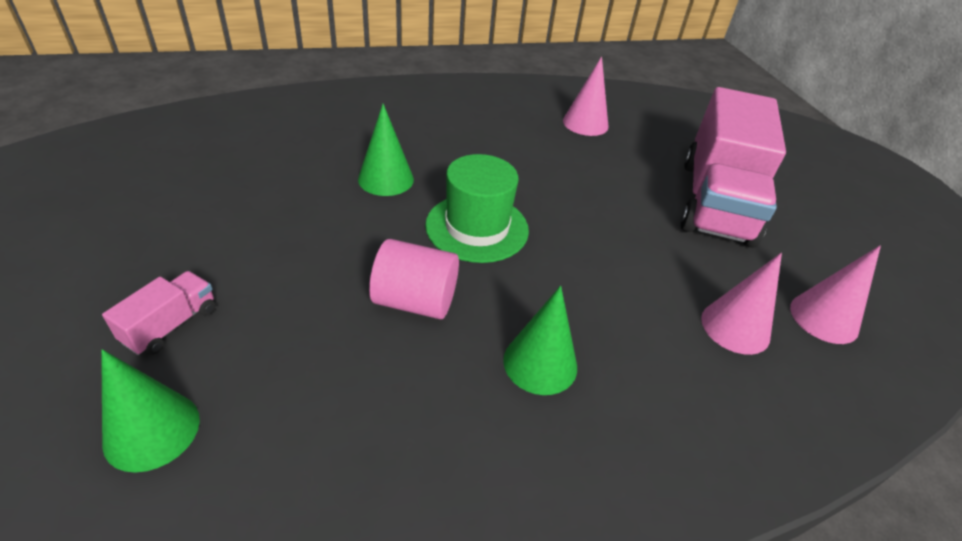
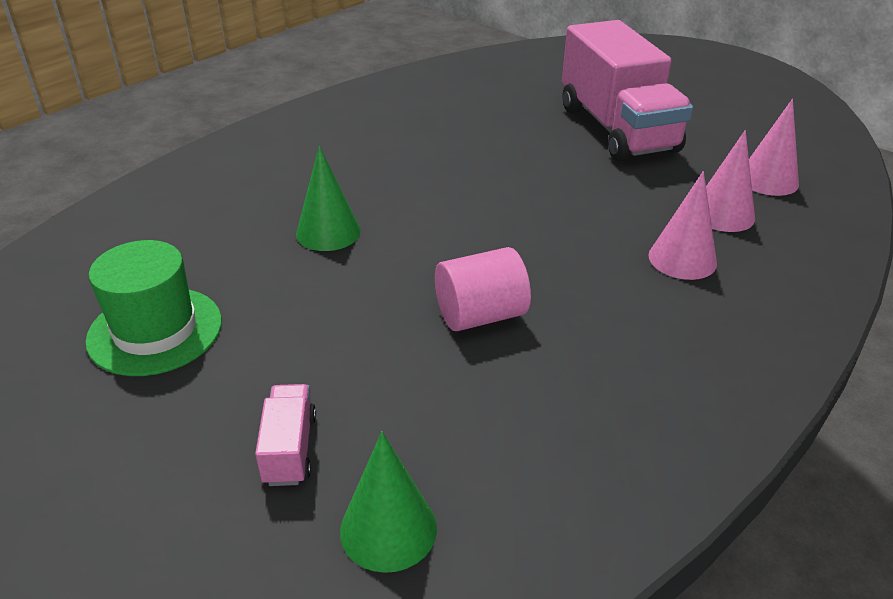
camera: 30 degrees left, 5 degrees down
(477, 227) = (460, 234): green hat -> green hat (155, 331)
(540, 363) = (625, 308): green cone -> none
(585, 123) = (448, 107): pink cone -> pink cone (682, 259)

